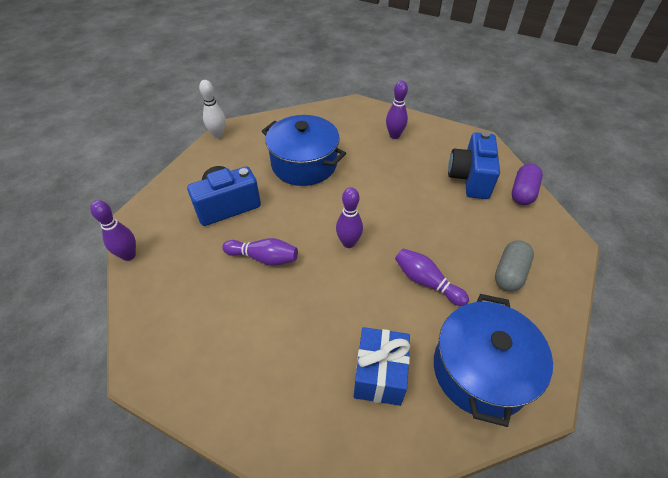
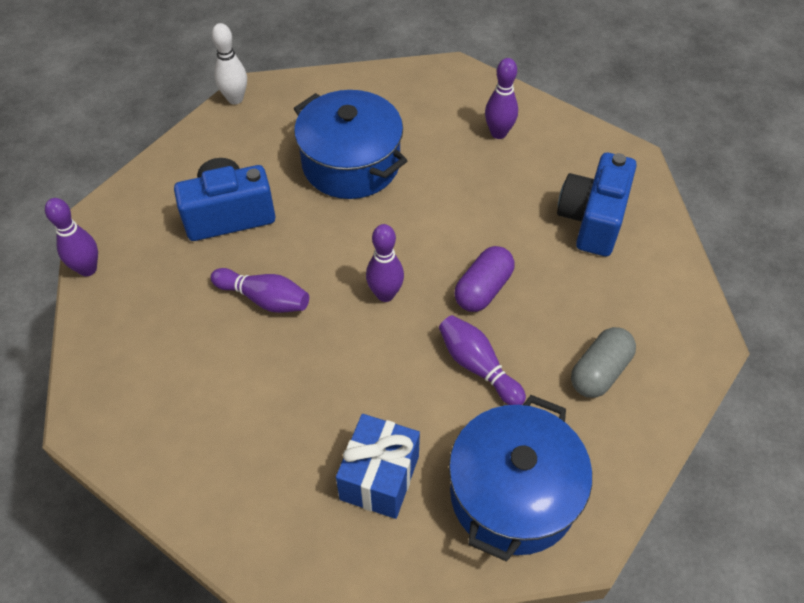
camera: 10 degrees right, 5 degrees up
(523, 192) = (664, 253): purple capsule -> purple capsule (483, 289)

